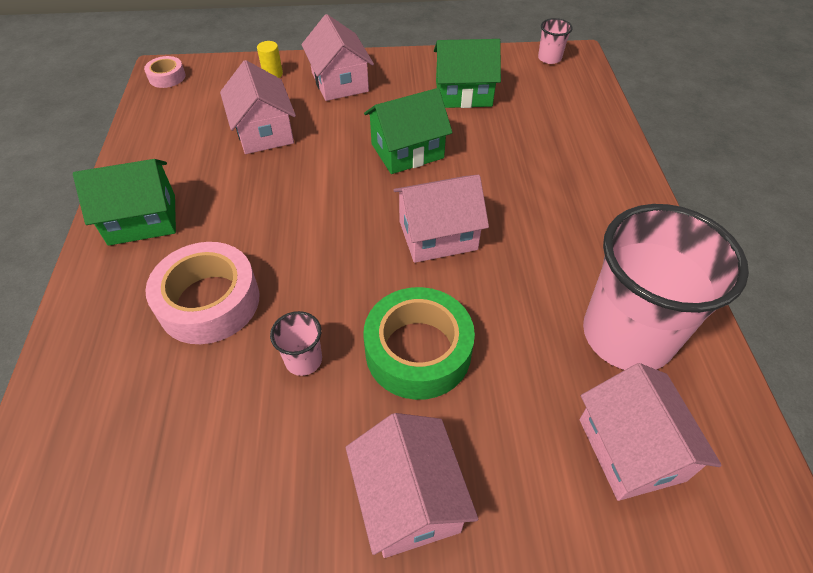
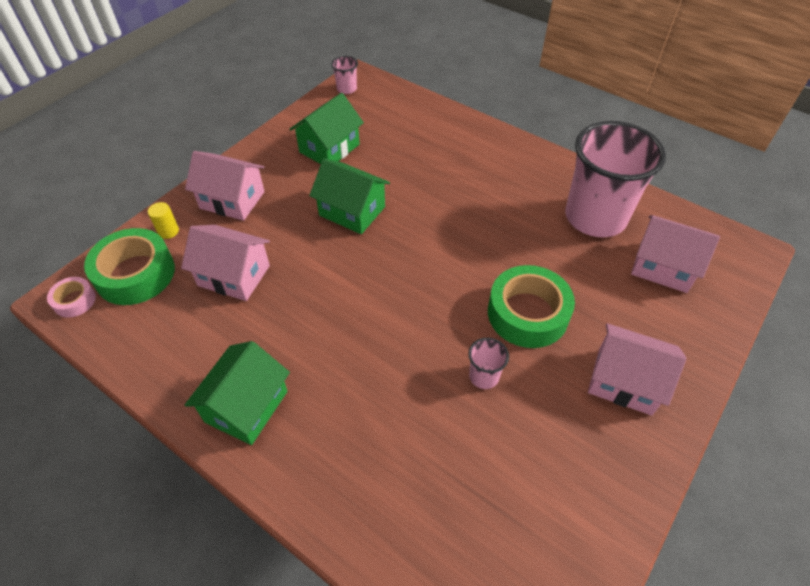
camera: 50 degrees left, 0 degrees up
(209, 301) = (381, 404): pink tape -> none
(216, 86) = (135, 274): none -> green tape
(407, 151) = (352, 211): green house -> green house turned 75 degrees counterclockwise
(438, 235) = (445, 246): pink house -> none

